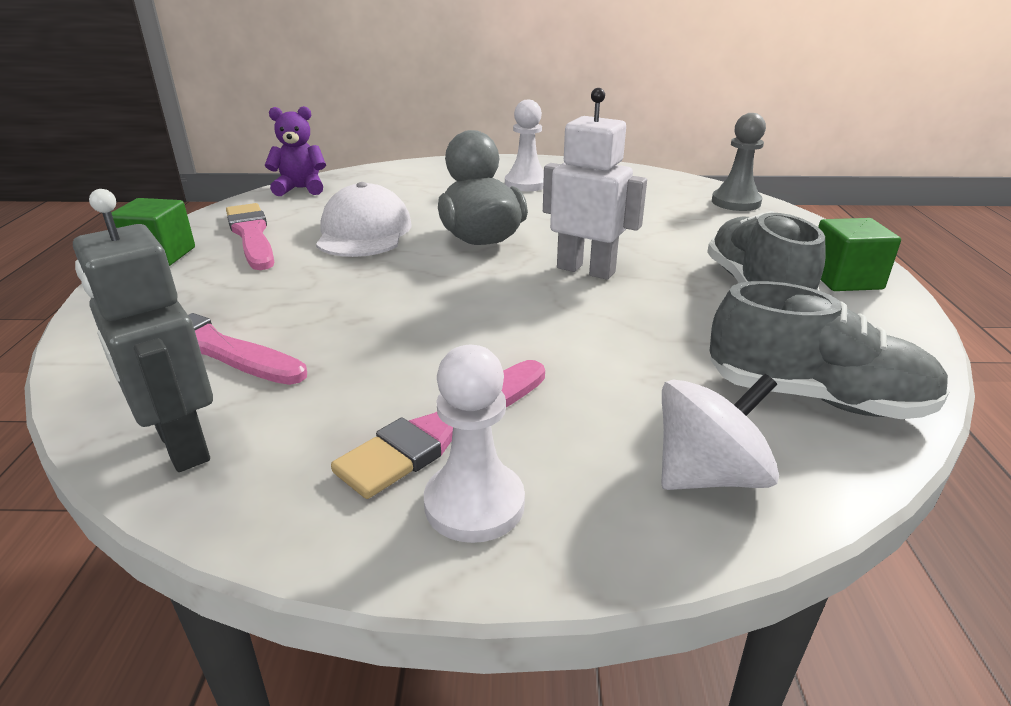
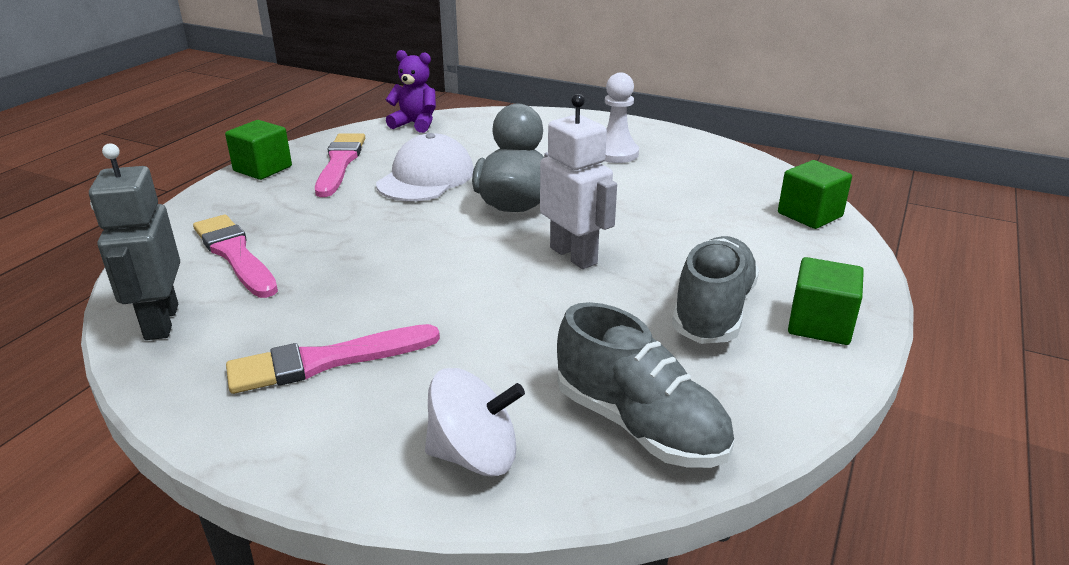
camera: 25 degrees right, 0 degrees up
(474, 504) = (294, 420): white pawn -> none
(736, 202) = (809, 215): grey pawn -> green cube

